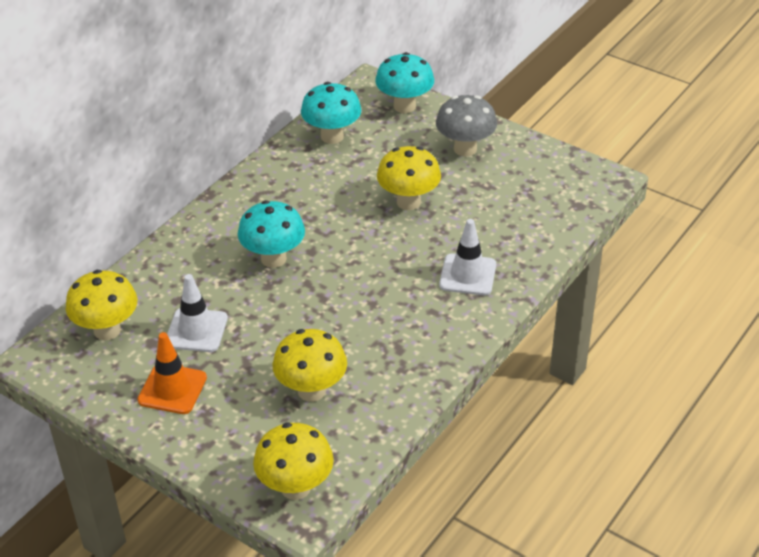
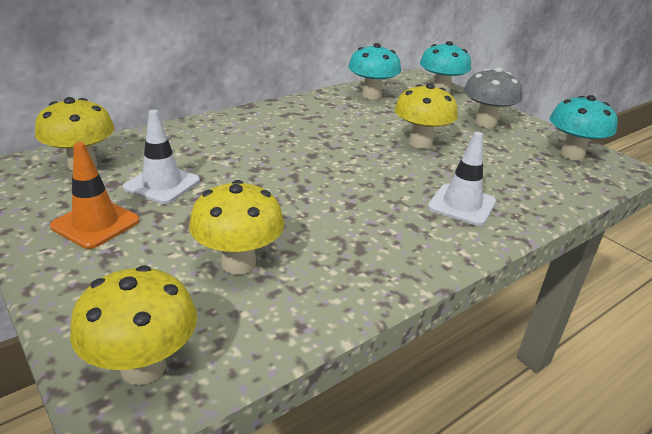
camera: 15 degrees right, 10 degrees down
(273, 259) = (274, 152): turquoise mushroom -> turquoise mushroom (572, 154)

